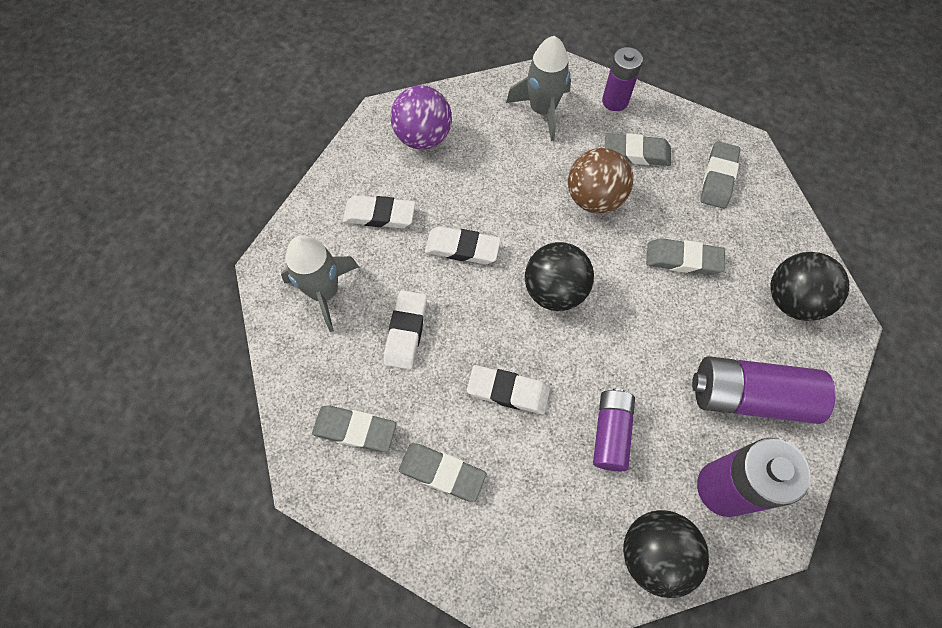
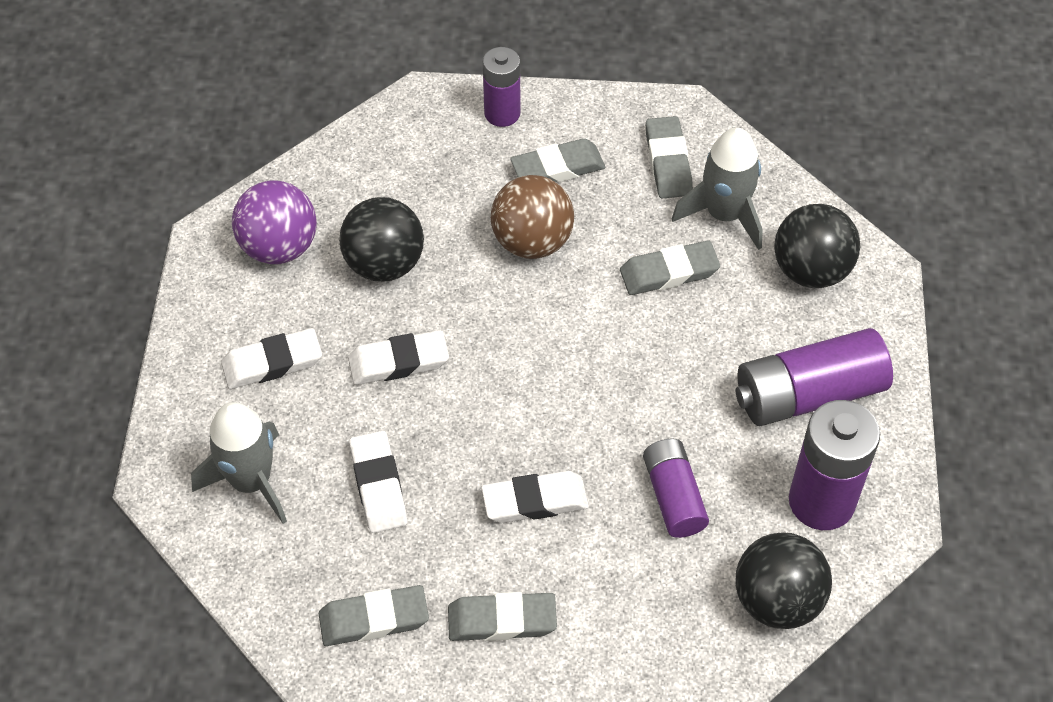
camera: 25 degrees left, 10 degrees down
(542, 110) = (416, 157): grey rocket -> grey rocket (724, 214)
(554, 291) = (535, 367): black ball -> black ball (384, 264)

